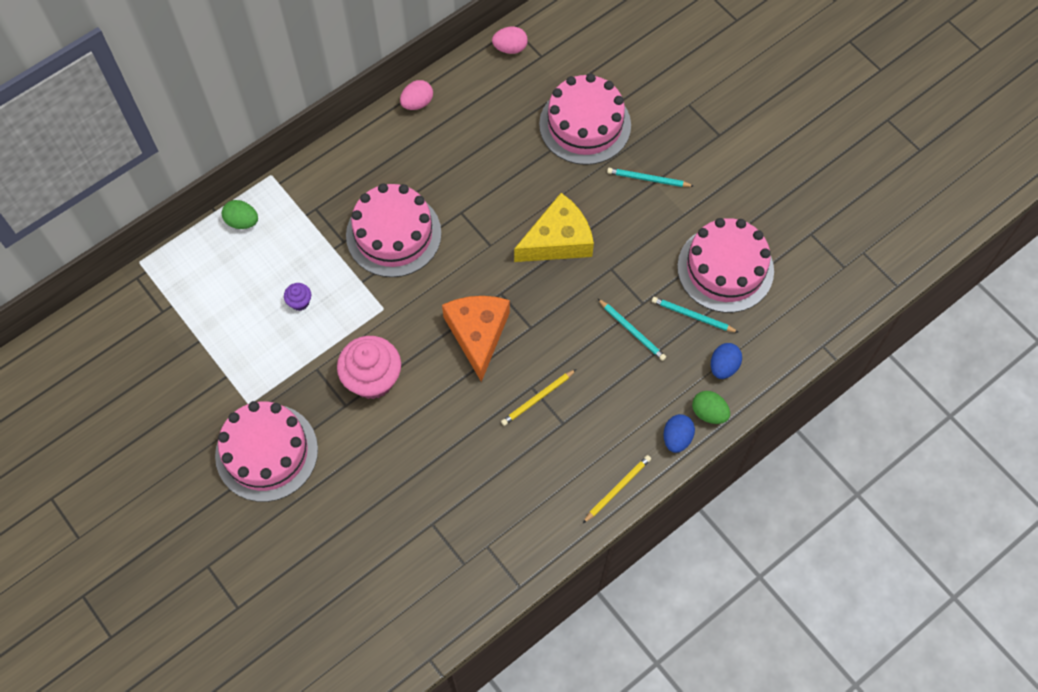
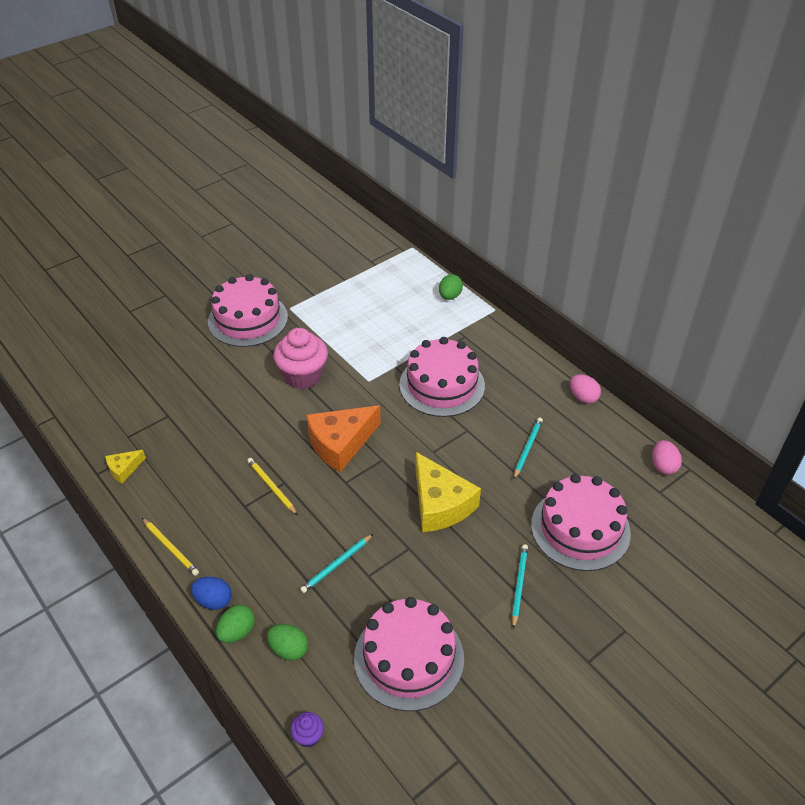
camera: 90 degrees right, 20 degrees down
(300, 302) = (376, 331): purple cupcake -> purple cupcake (308, 736)
(478, 334) = (340, 443): orange cheese -> orange cheese turned 150 degrees clockwise
(513, 557) = (124, 469): none -> yellow cheese
(692, 316) = (351, 622): turquoise pencil -> turquoise pencil (527, 448)
(723, 366) = (289, 649): blue egg -> green egg

